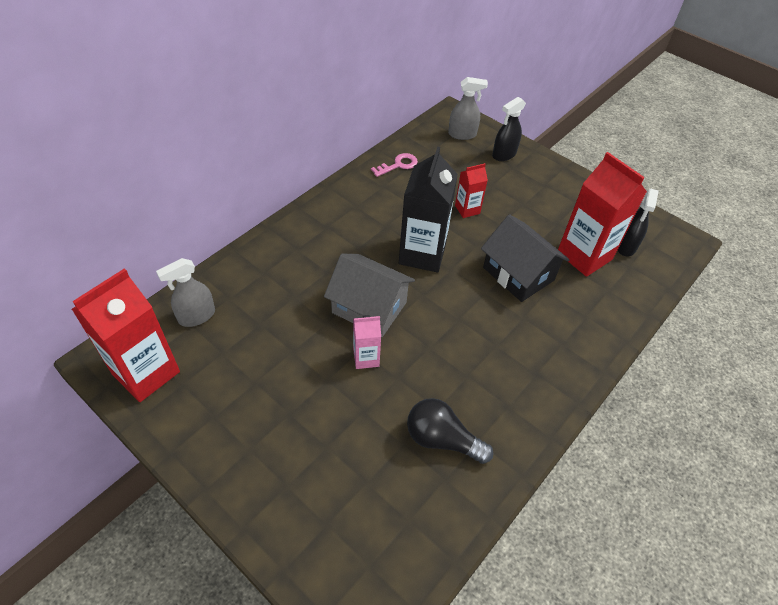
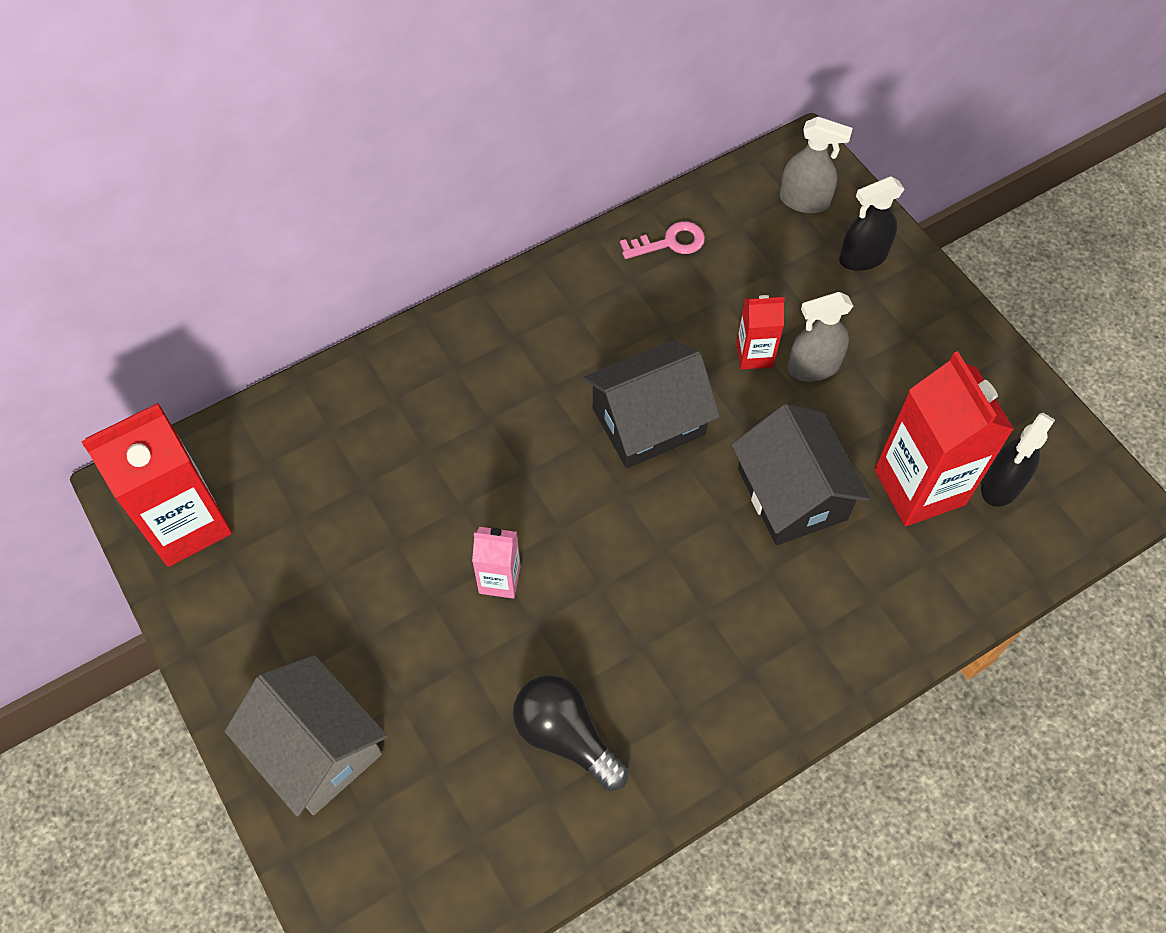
camera: 20 degrees right, 10 degrees up
(196, 316) = (277, 450): grey spray bottle -> grey spray bottle (813, 367)
(369, 307) = (532, 497): grey house -> grey house (316, 748)
(422, 254) = (648, 421): black carton -> black house

